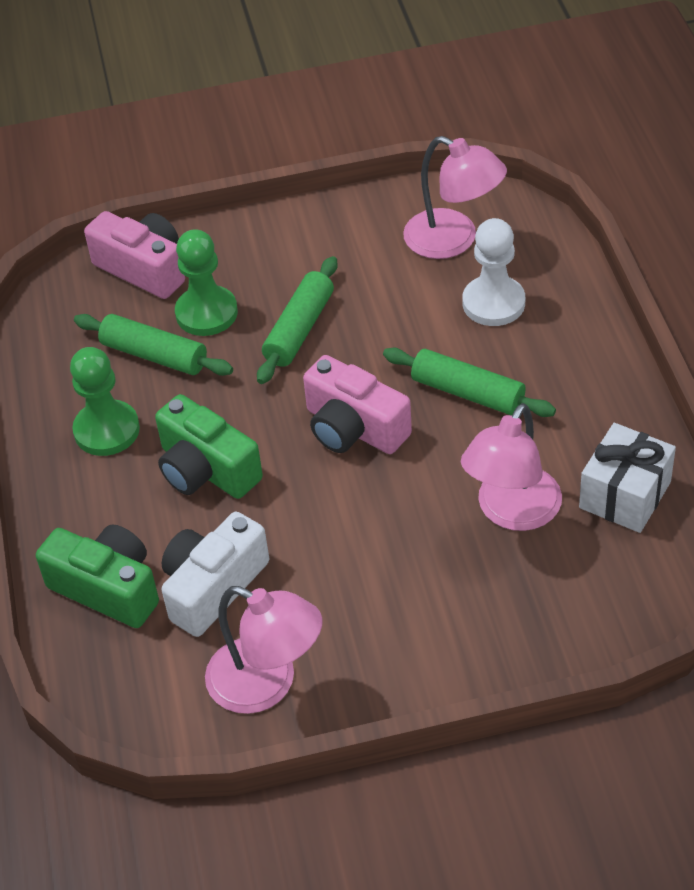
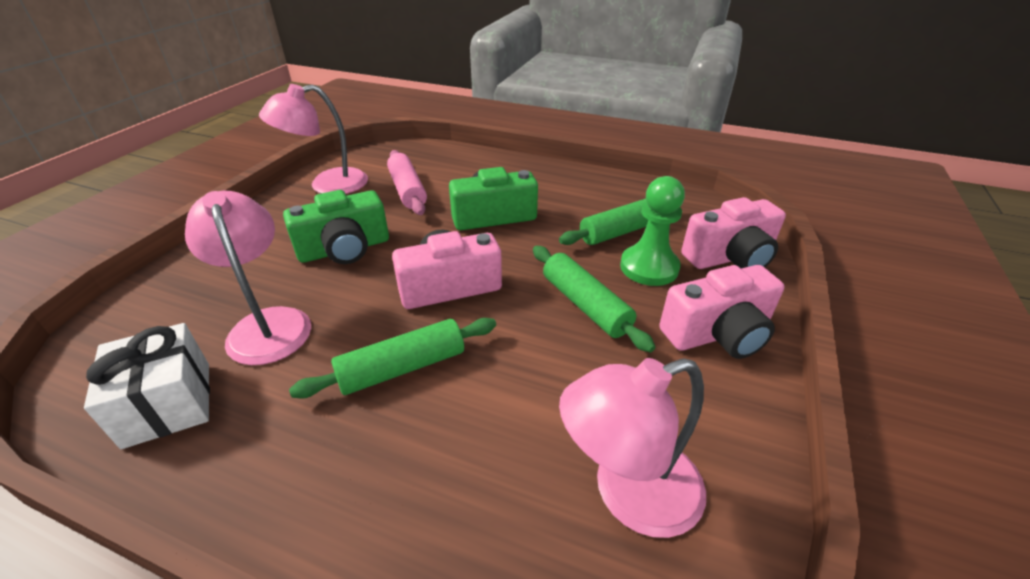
camera: 120 degrees right, 10 degrees down
(107, 430) = (568, 195): green pawn -> none
(108, 588) = (453, 165): green camera -> green camera (344, 249)
(213, 587) = (407, 190): white camera -> pink rolling pin
(268, 246) = (718, 333): none -> pink camera
(493, 303) = (490, 464): white pawn -> none

